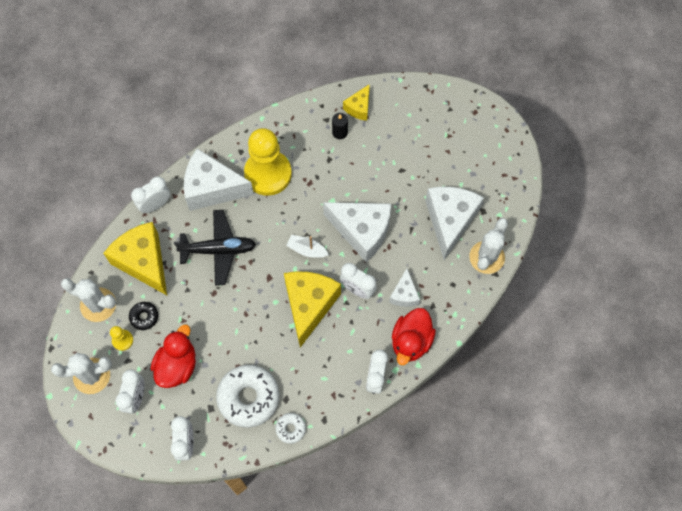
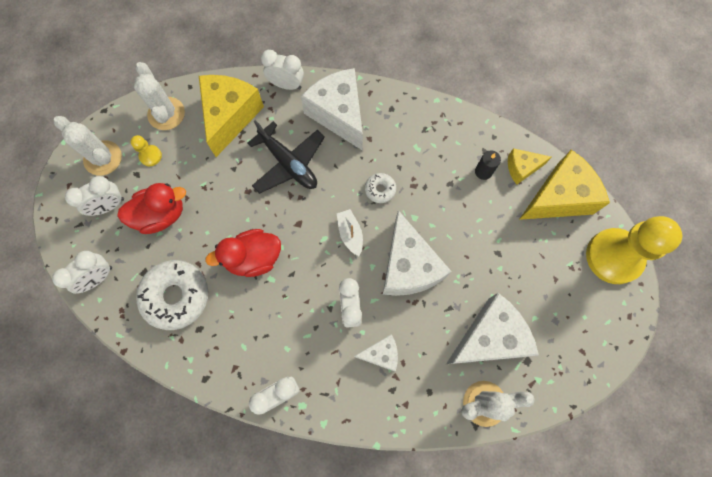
camera: 50 degrees right, 5 degrees up
(144, 317) = (183, 155): black donut -> none
(268, 174) = (391, 146): yellow pawn -> yellow pawn (614, 257)
(290, 429) = (175, 356): white donut -> white donut (380, 189)
(309, 305) = (300, 278): yellow cheese -> yellow cheese (558, 197)
(404, 294) = (381, 354): white cheese -> white cheese turned 150 degrees counterclockwise
(411, 341) = (340, 398): red duck -> red duck (253, 258)

